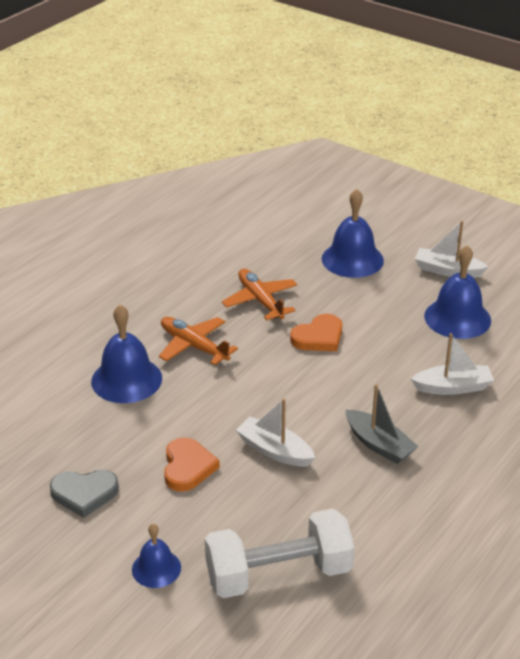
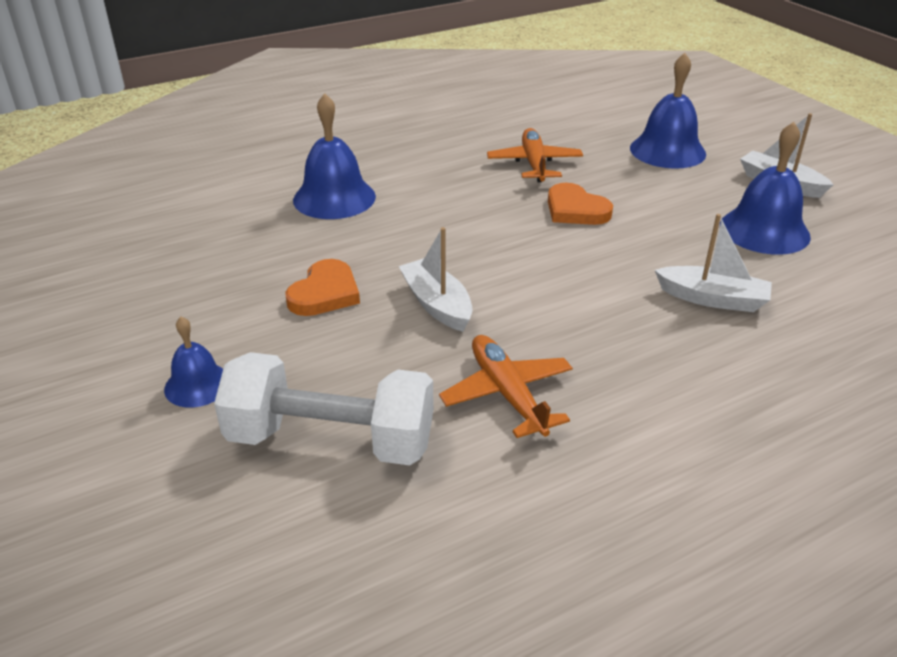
camera: 25 degrees right, 0 degrees up
(84, 494) = (195, 287): grey heart -> none
(194, 346) = (429, 186): orange plane -> orange plane (507, 394)
(318, 337) = (575, 210): orange heart -> orange heart turned 60 degrees clockwise
(379, 444) = (571, 334): grey boat -> none

